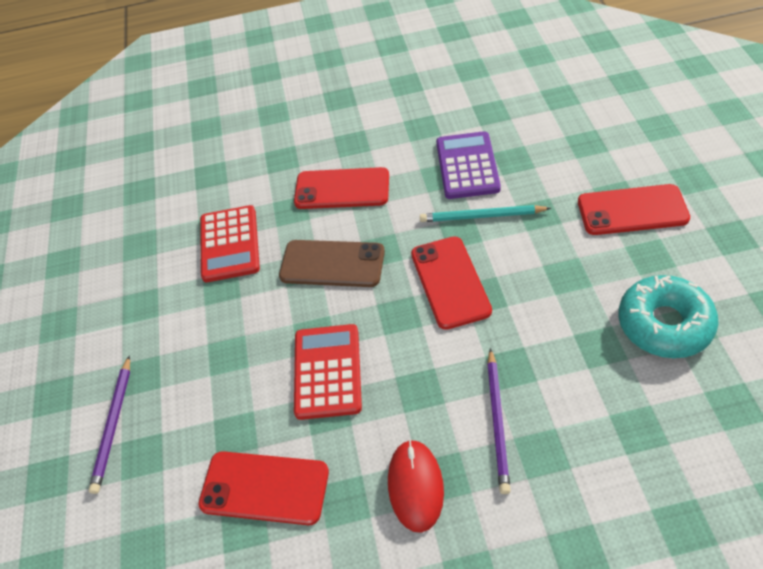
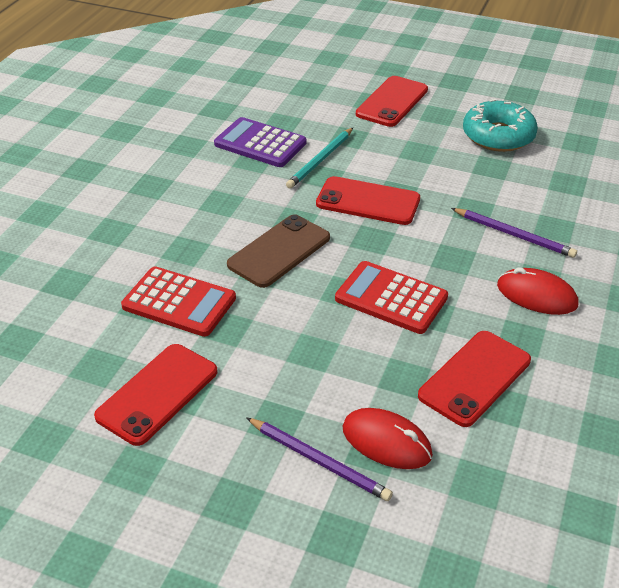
camera: 65 degrees left, 10 degrees down
(155, 459) = (386, 441): none -> red mouse
(342, 189) = (199, 212): red phone -> red phone (157, 394)

